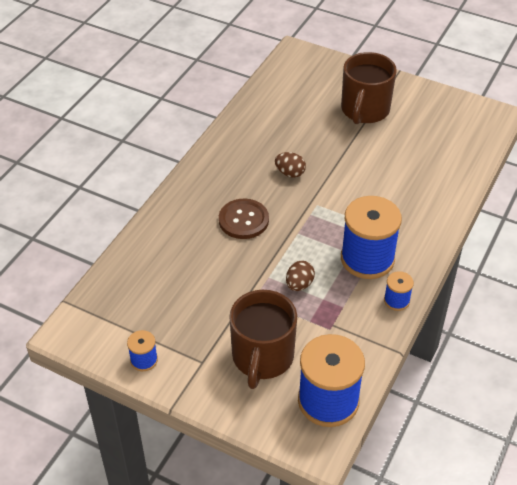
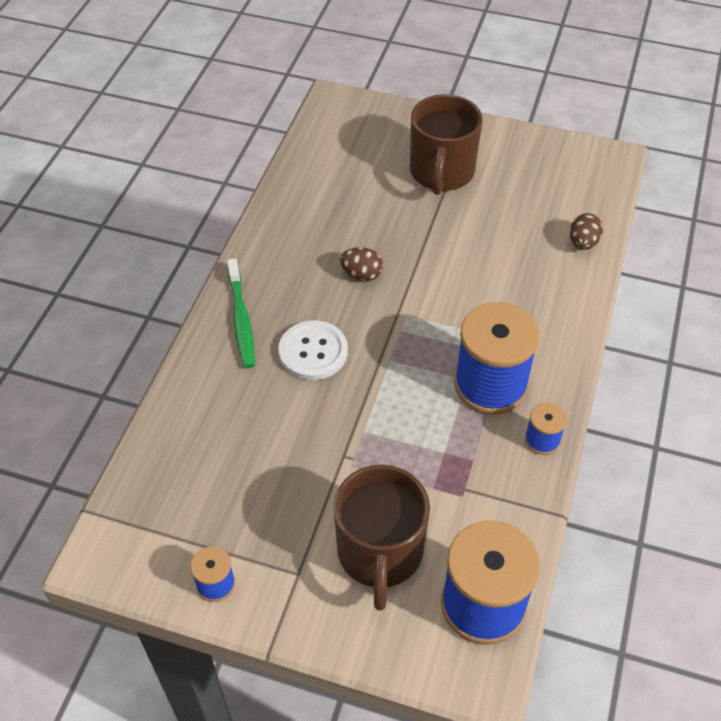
camera: 10 degrees left, 5 degrees up
(197, 192) = (241, 319): none -> green toothbrush
(243, 220) = (313, 352): brown button -> white button
(299, 284) = (407, 436): brown egg -> brown egg (583, 243)

